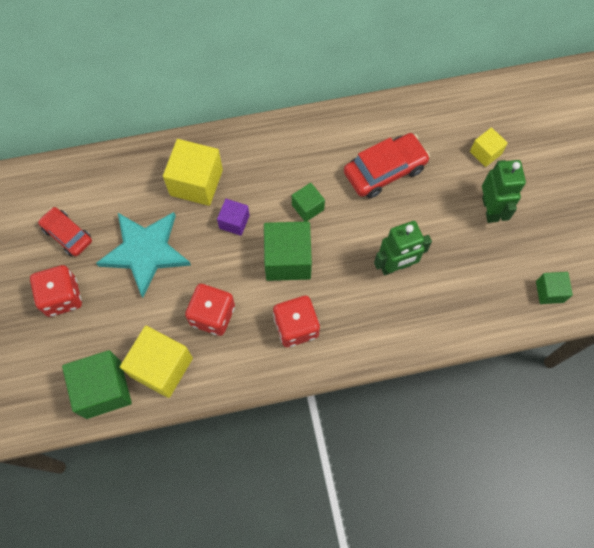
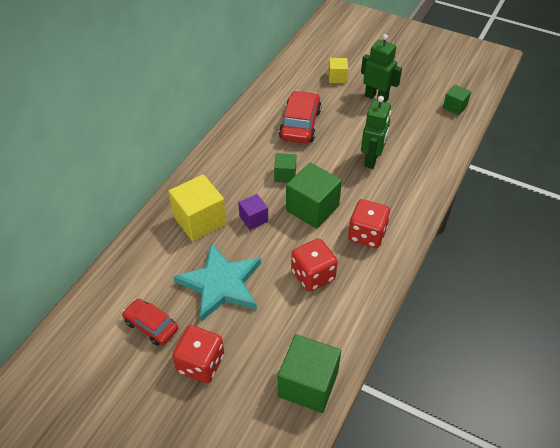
camera: 50 degrees left, 20 degrees down
(67, 235) = (151, 326): red car -> red car turned 45 degrees clockwise
(161, 367) = (325, 333): yellow cube -> none

